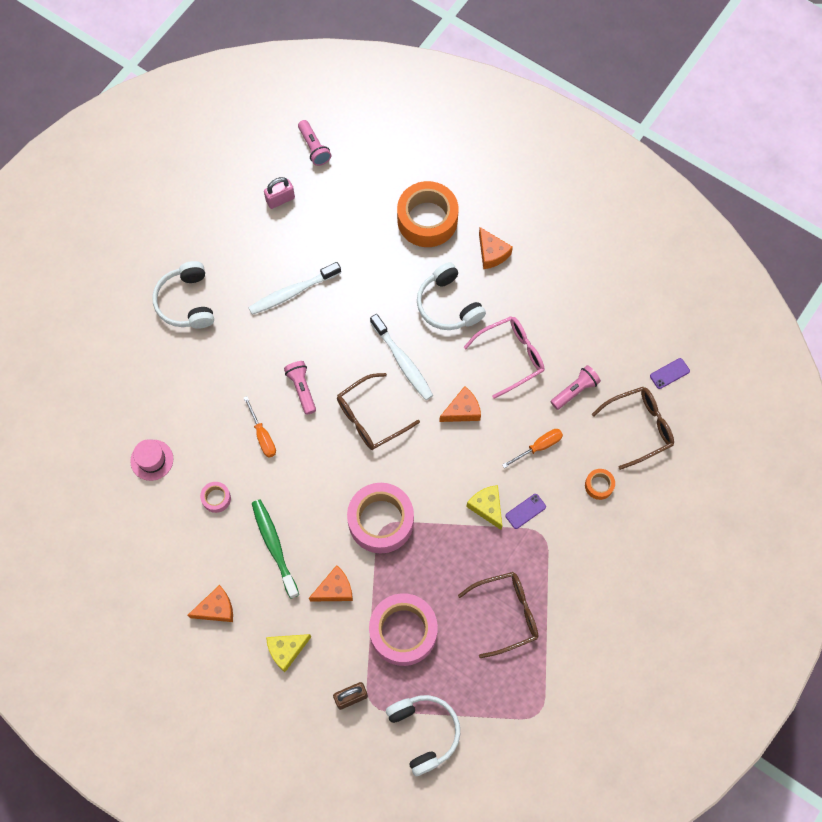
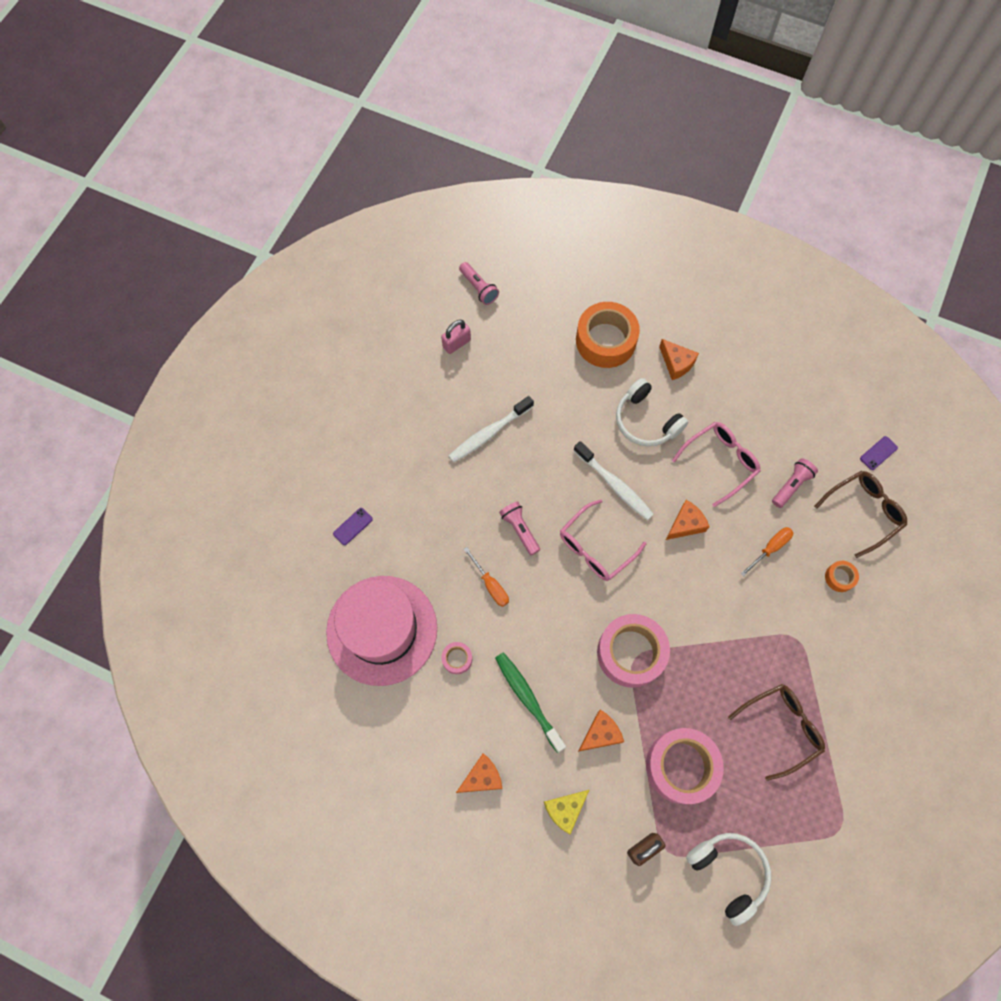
camera: 10 degrees left, 0 degrees up
(152, 460) = (382, 630): pink hat -> pink hat, size x2.47
(186, 302) = (384, 461): white headphones -> none
(370, 417) = (595, 547): brown glasses -> pink glasses
(487, 507) = (734, 619): yellow cheese -> none
(525, 511) = (773, 617): purple phone -> purple phone (353, 526)

